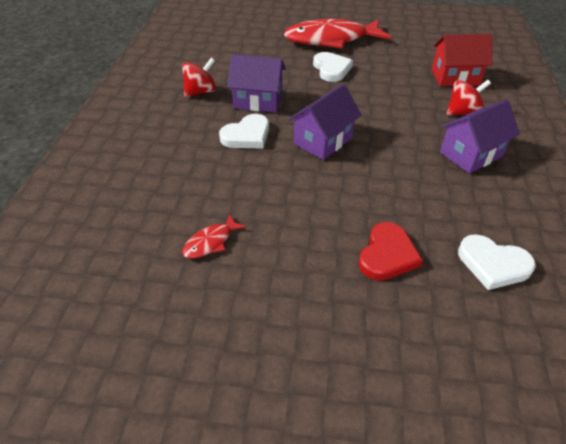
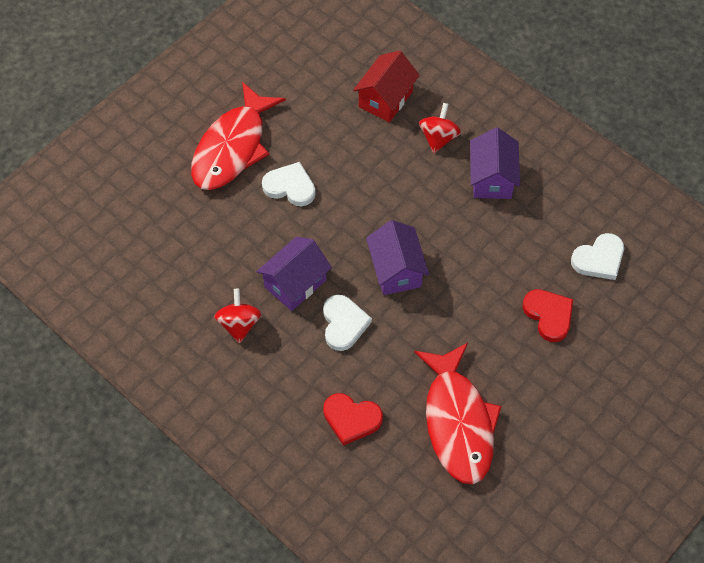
camera: 55 degrees left, 15 degrees up
(163, 175) = (351, 419): none -> red heart
(210, 242) = (458, 422): red fish -> red fish, size x2.44

